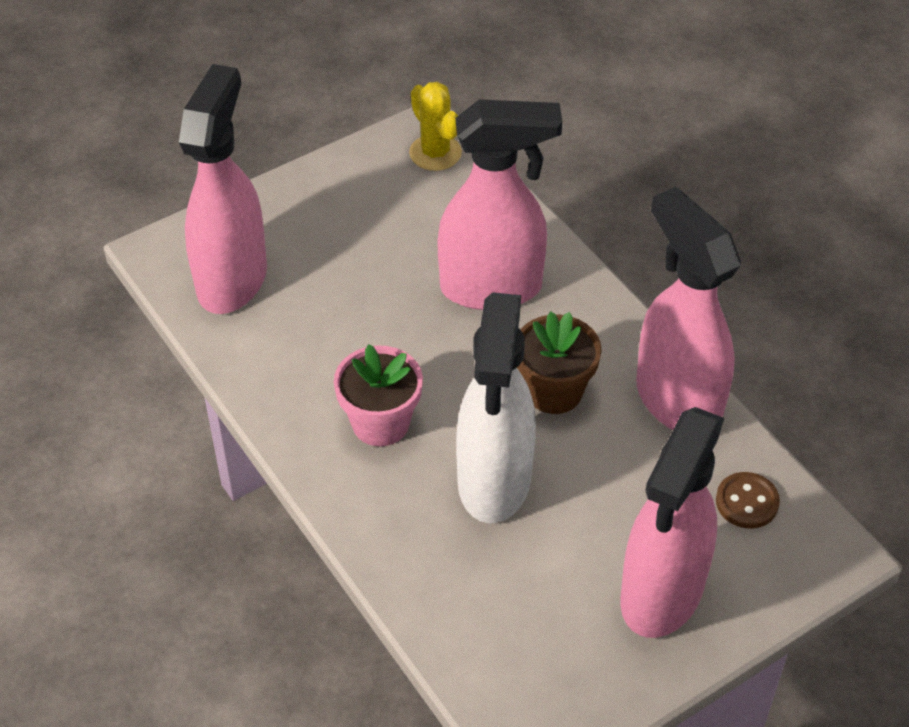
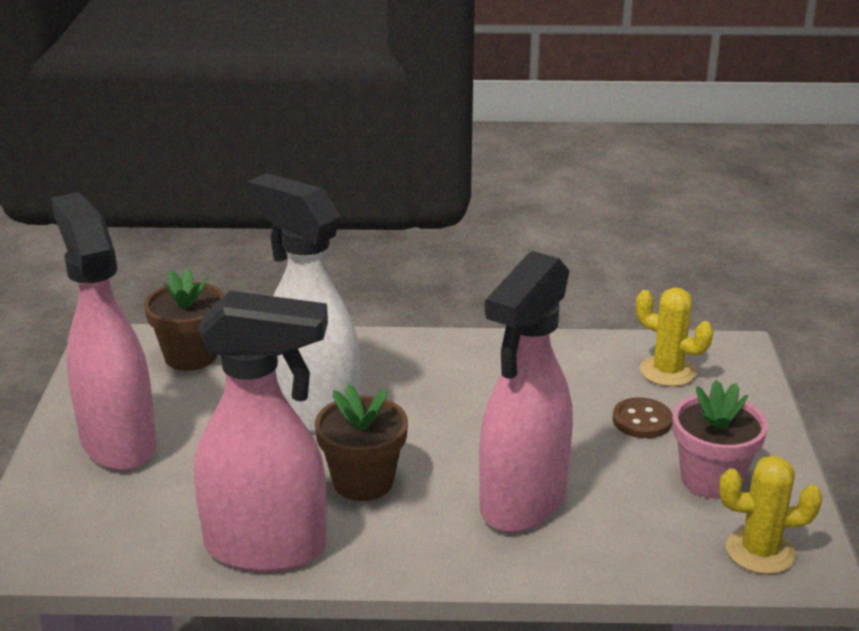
camera: 125 degrees right, 20 degrees down
(232, 279) = (667, 371): pink spray bottle -> yellow cactus
(380, 423) = (433, 384): pink flower pot -> pink flower pot (711, 479)
(492, 644) = (191, 356): none -> brown flower pot
(747, 502) = (123, 530): brown button -> brown button (642, 420)

